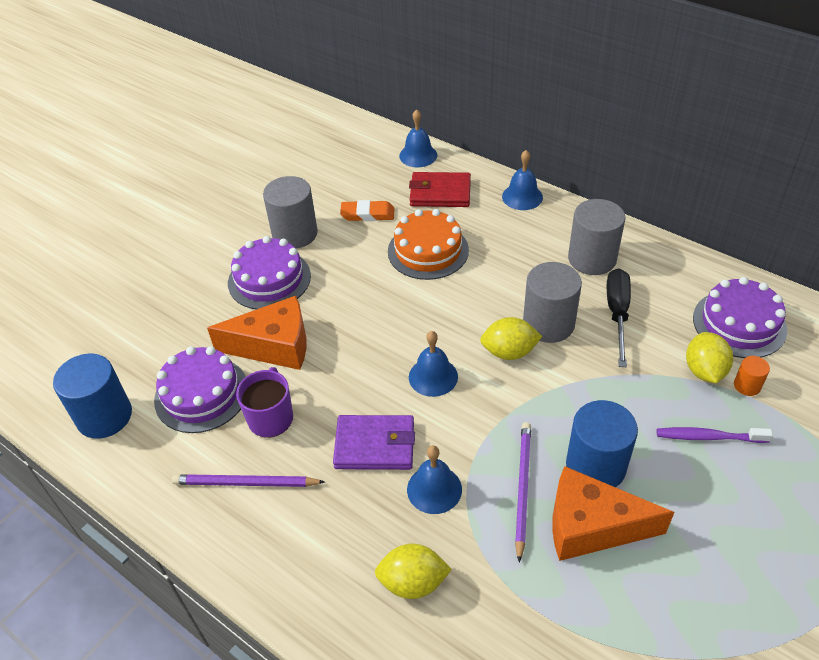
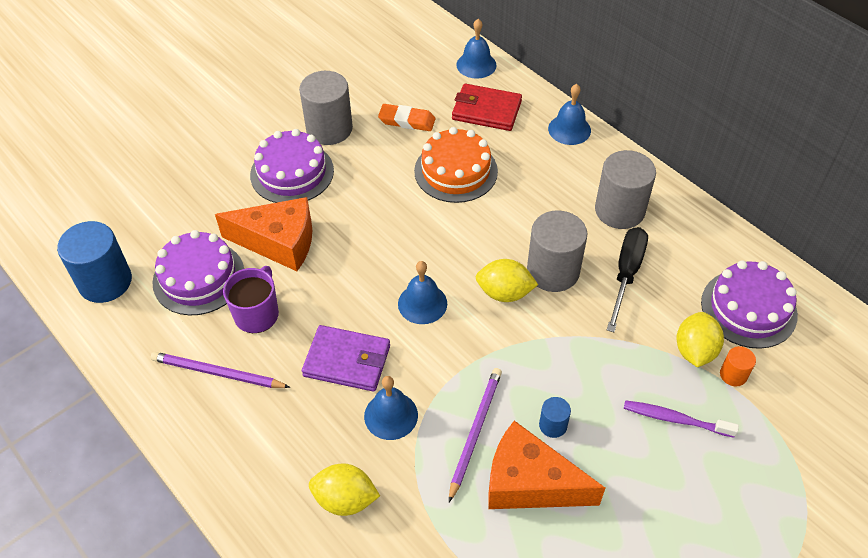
camera: 10 degrees right, 5 degrees up
(595, 466) = (553, 425): blue cylinder -> blue cylinder, size x0.47

